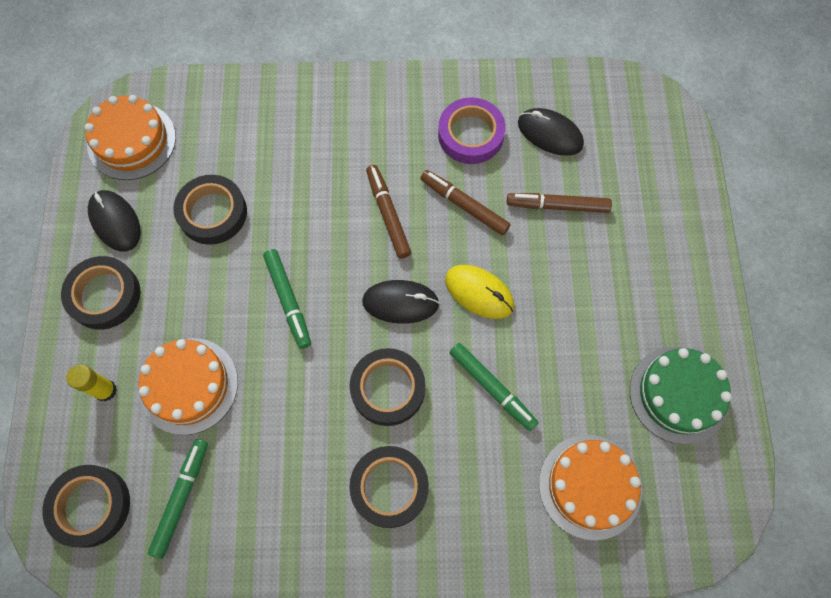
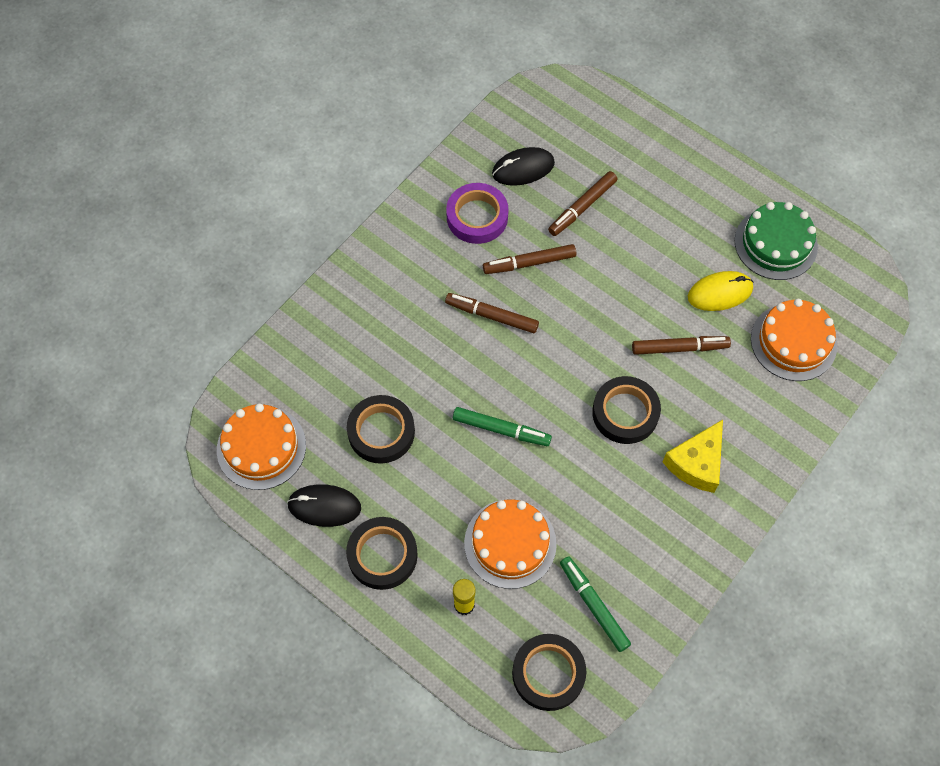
camera: 50 degrees left, 5 degrees down
(389, 487) = (696, 463): black tape -> yellow cheese
(400, 302) = (568, 358): black mouse -> none
(479, 292) = (604, 304): yellow mouse -> yellow mouse (720, 293)
(492, 388) = (679, 348): green marker -> brown marker

